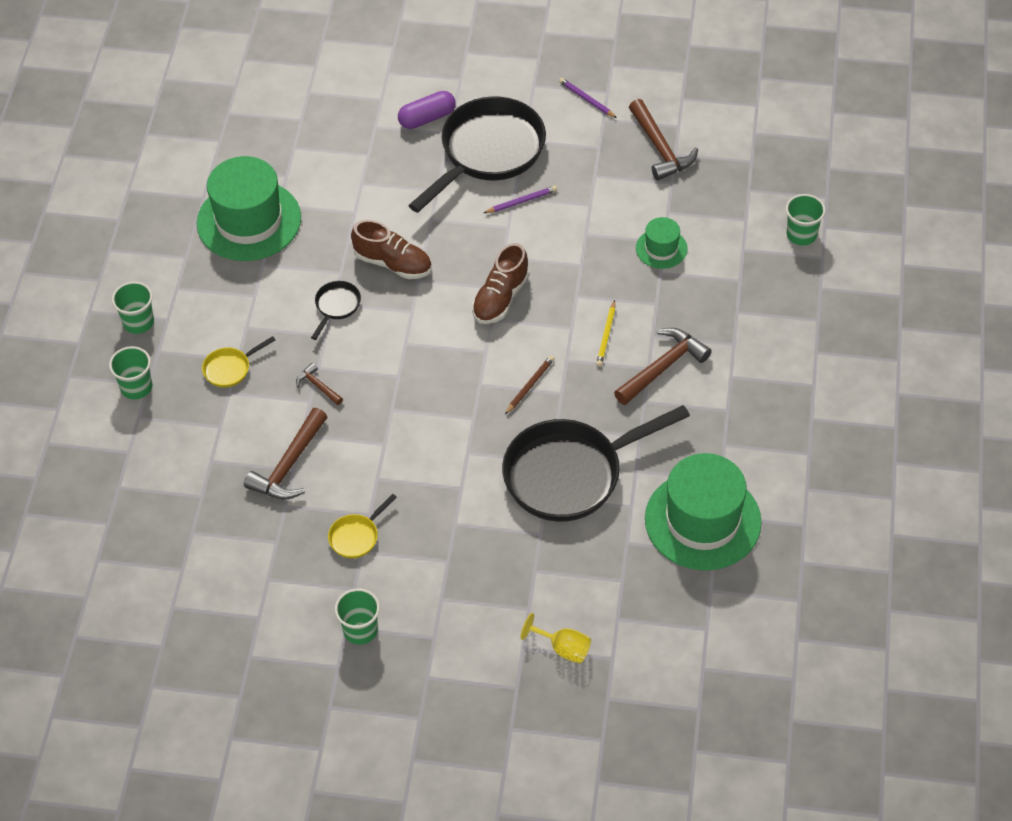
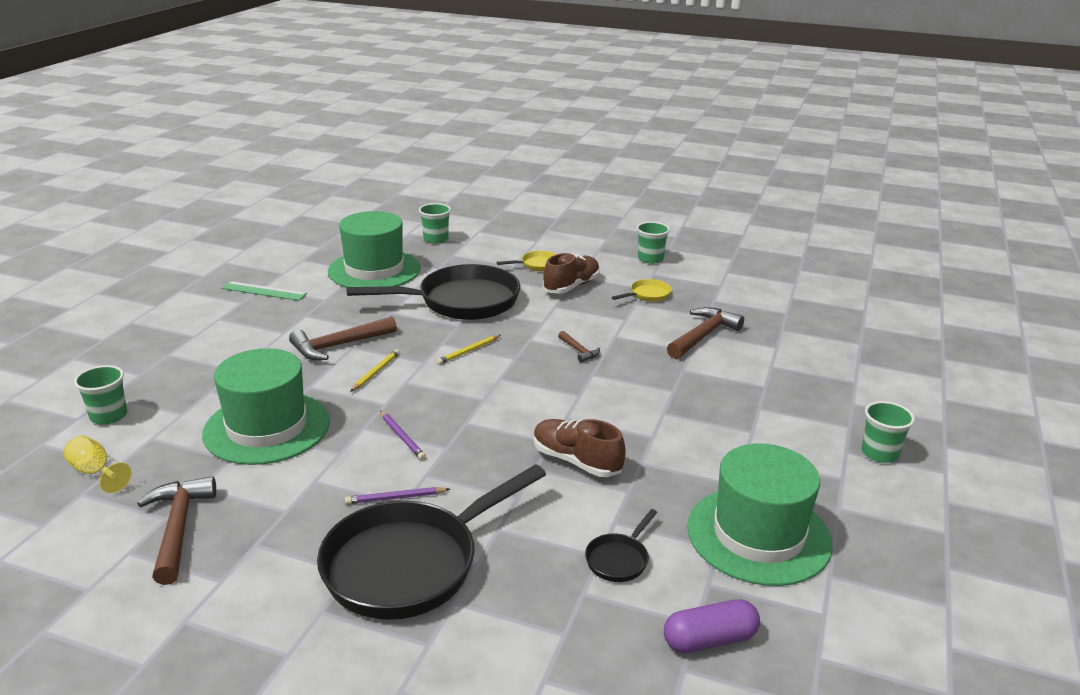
camera: 170 degrees left, 25 degrees down
(136, 387) = (864, 402): green cup -> green cup (436, 239)
(230, 369) = (766, 402): yellow pan -> yellow pan (537, 265)
(318, 386) = (674, 378): brown hammer -> brown hammer (579, 351)
(336, 306) = (649, 433): black pan -> black pan (619, 559)
(427, 118) = (479, 631): purple capsule -> purple capsule (709, 640)
(500, 298) = (466, 414): brown shoe -> brown shoe (571, 286)
(530, 386) = (468, 351): brown pencil -> yellow pencil
(563, 648) = (510, 237): yellow goblet -> yellow goblet (95, 472)
(587, 99) = (224, 614): purple pencil -> purple pencil (402, 437)
(661, 248) = (267, 427): green hat -> green hat, size x2.05
(803, 446) = (264, 291): none -> green ruler

